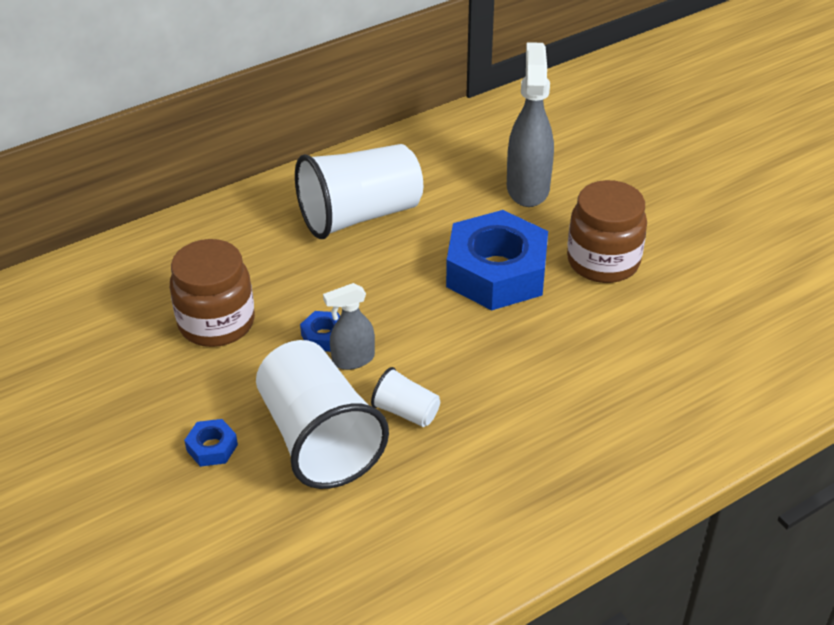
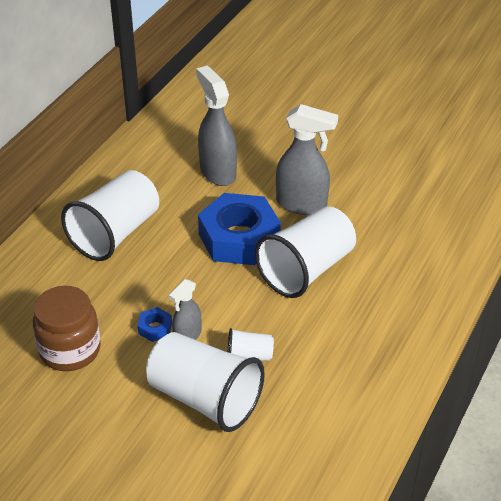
camera: 30 degrees left, 0 degrees up
(212, 447) = (135, 437): blue nut -> none
(551, 340) = (306, 270): none -> white cup
(603, 261) = (302, 205): brown jar -> grey spray bottle

